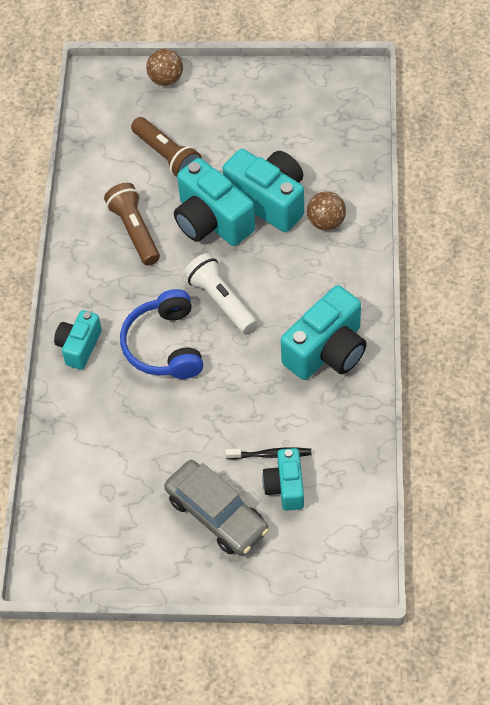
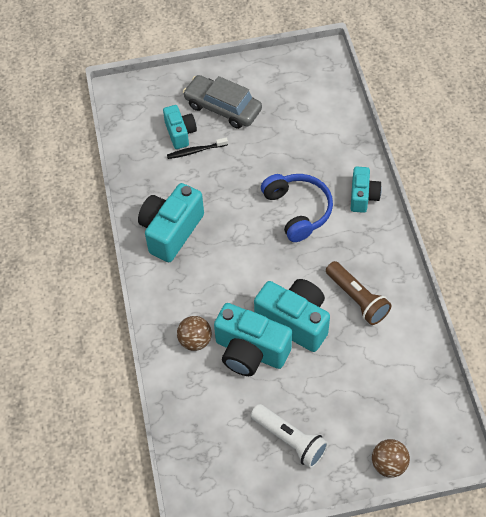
camera: 165 degrees right, 0 degrees up
(167, 156) = (356, 377): brown flashlight -> none
(221, 300) = (265, 254): white flashlight -> white flashlight (290, 440)

